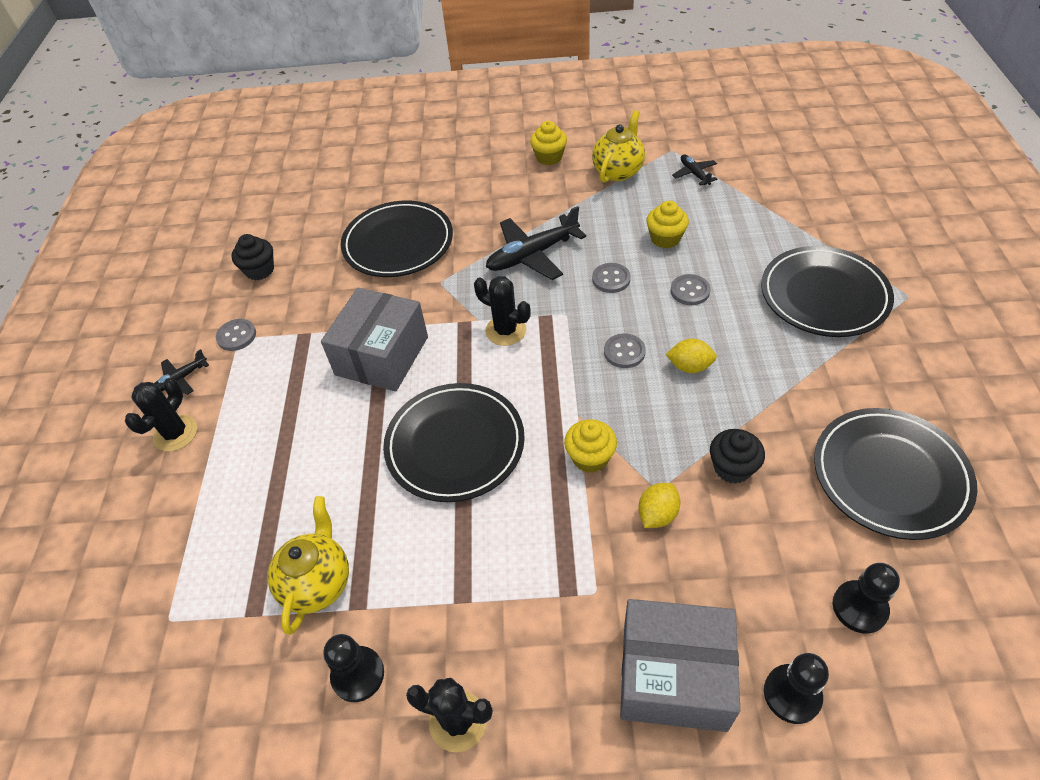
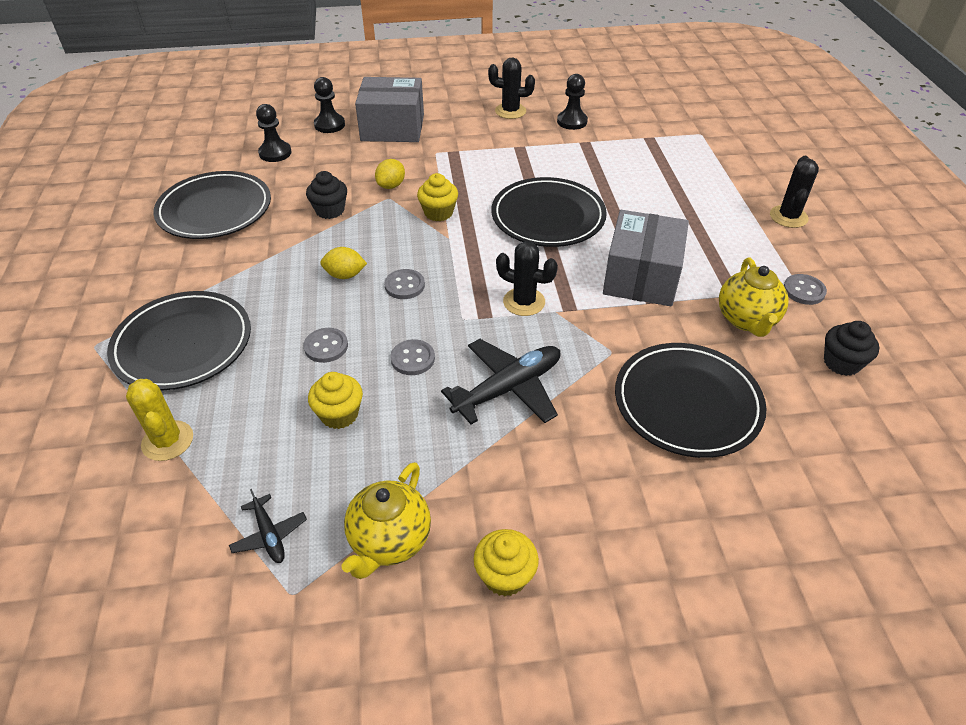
camera: 170 degrees right, 5 degrees down
(180, 379) = (824, 253): black plane -> none
(317, 582) = (616, 150): yellow teapot -> yellow teapot (747, 320)
(791, 223) = (167, 441): none -> yellow cactus

